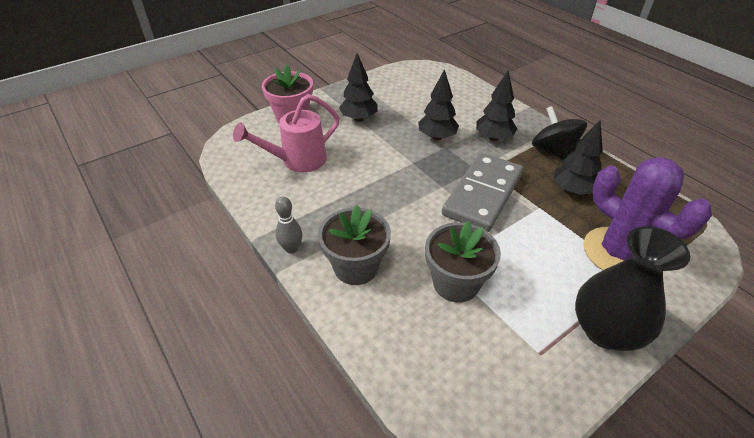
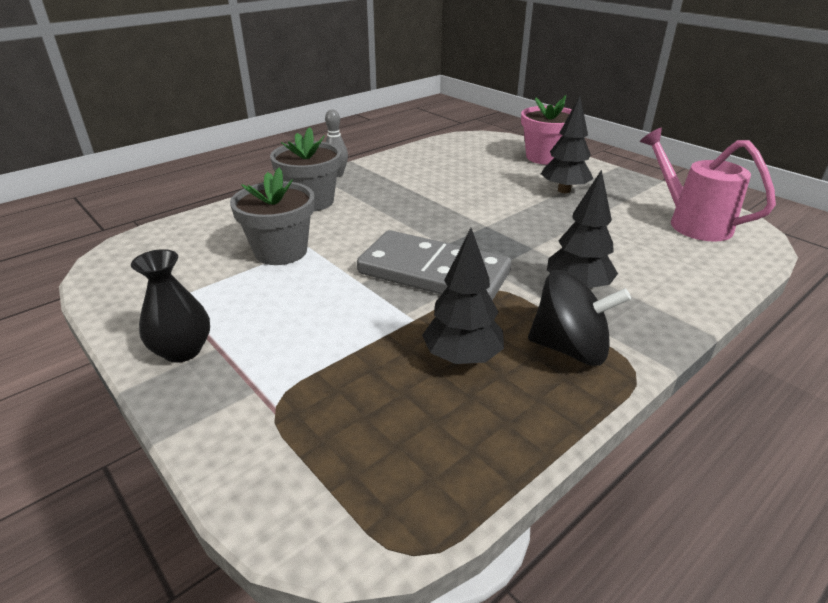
camera: 85 degrees right, 10 degrees down
(297, 161) = (465, 166): pink watering can -> pink watering can (692, 223)
(437, 137) = (552, 241): black tree -> none
(553, 151) = (570, 348): black spinning top -> black spinning top turned 45 degrees clockwise
(605, 330) = (182, 350): black vase -> black vase, size x0.63
(617, 252) = (316, 387): purple cactus -> none

